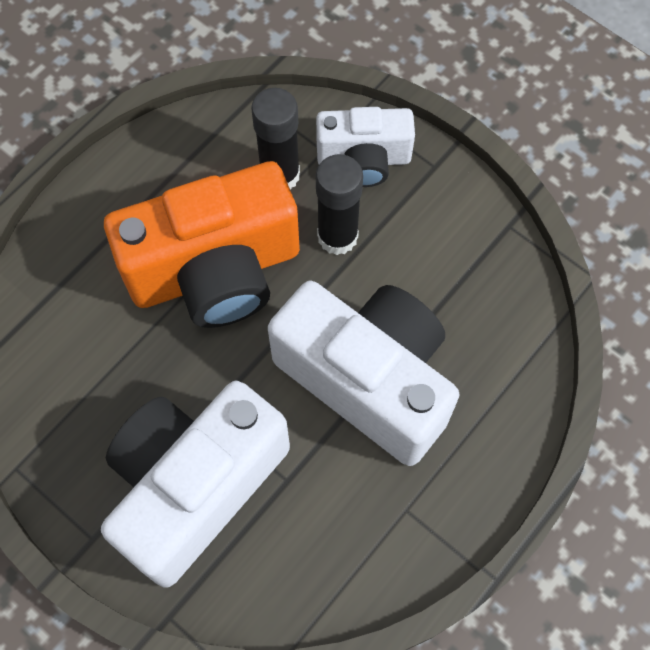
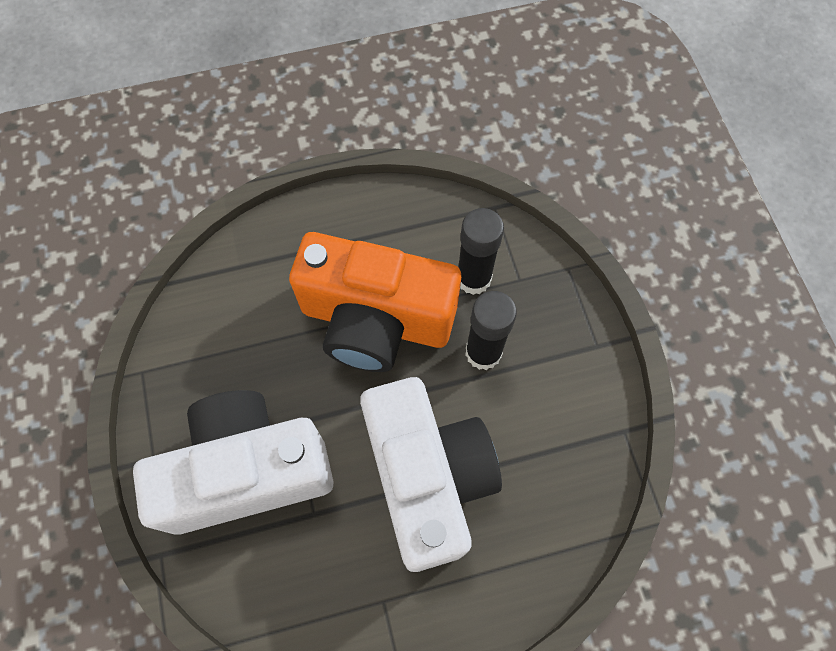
camera: 35 degrees right, 0 degrees up
(364, 159) = (545, 306): white camera -> none

